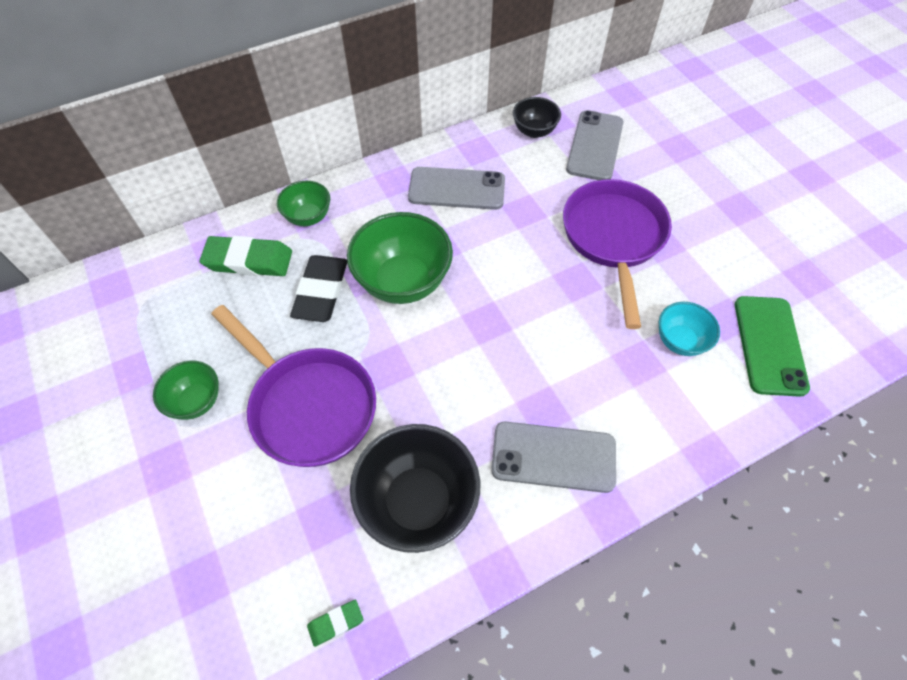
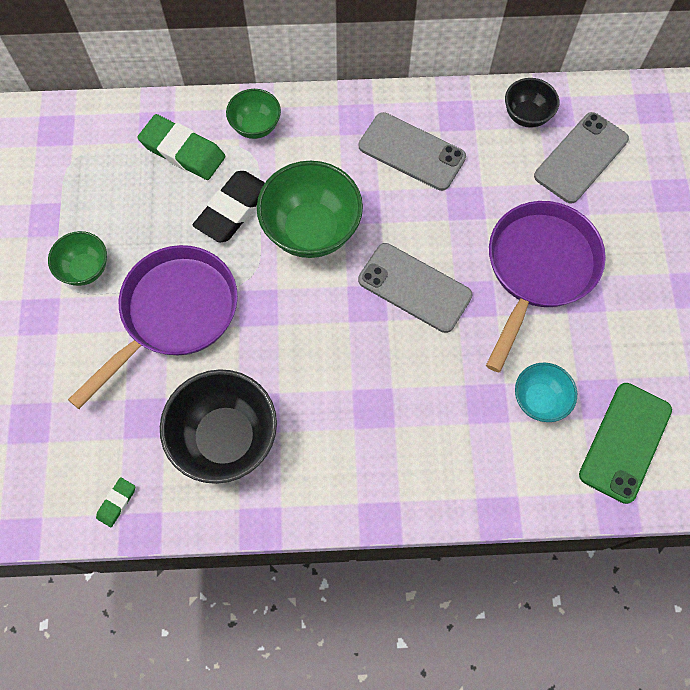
camera: 25 degrees right, 10 degrees up
(308, 405) = (174, 314): purple pan -> purple pan turned 120 degrees counterclockwise
(336, 623) = (117, 502): green eraser -> green eraser turned 60 degrees counterclockwise
(553, 457) = (359, 453): grey phone -> grey phone (414, 288)

